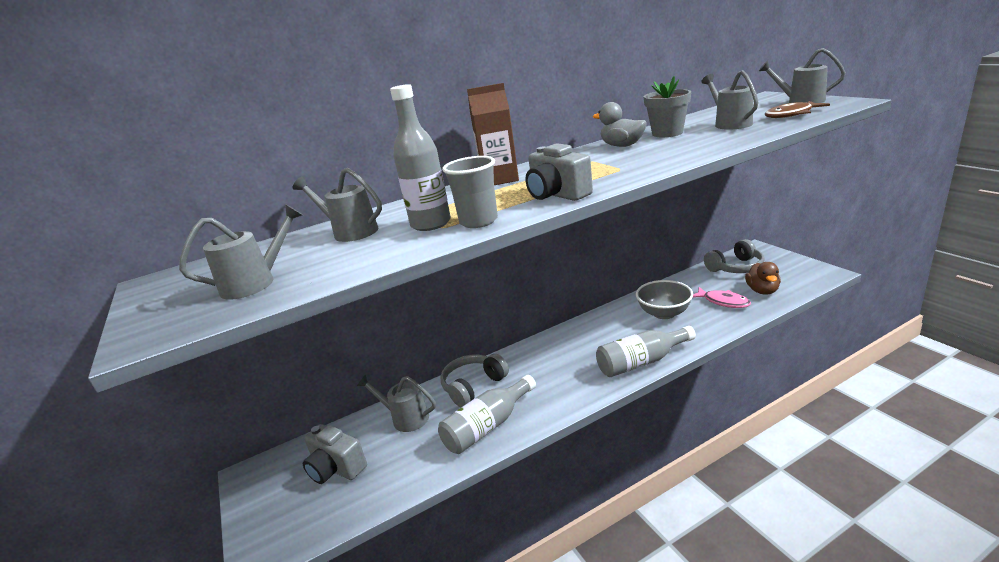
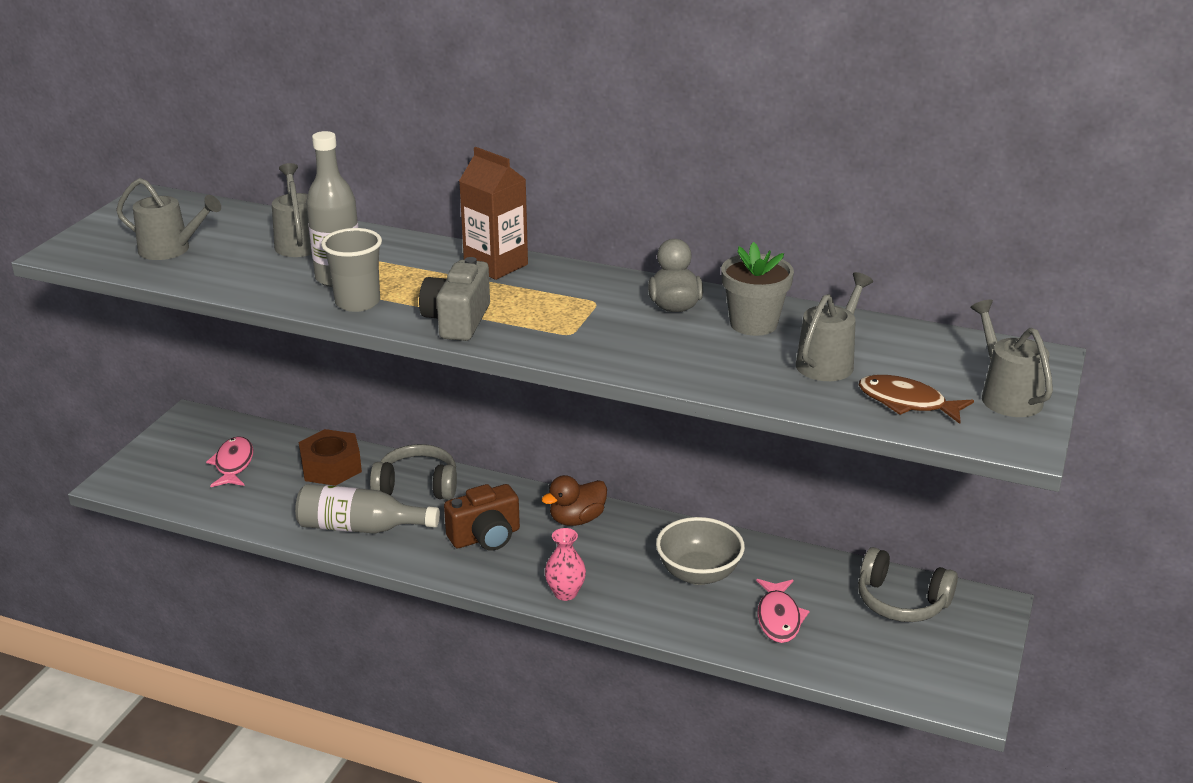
camera: 45 degrees right, 5 degrees up
(336, 468) = (233, 464): grey camera -> pink fish
(405, 418) = (331, 467): grey watering can -> brown nut
(556, 375) = (485, 537): none -> brown camera
(642, 362) = (565, 593): grey bottle -> pink vase
(762, 291) = (847, 647): brown duck -> brown duck (577, 519)

